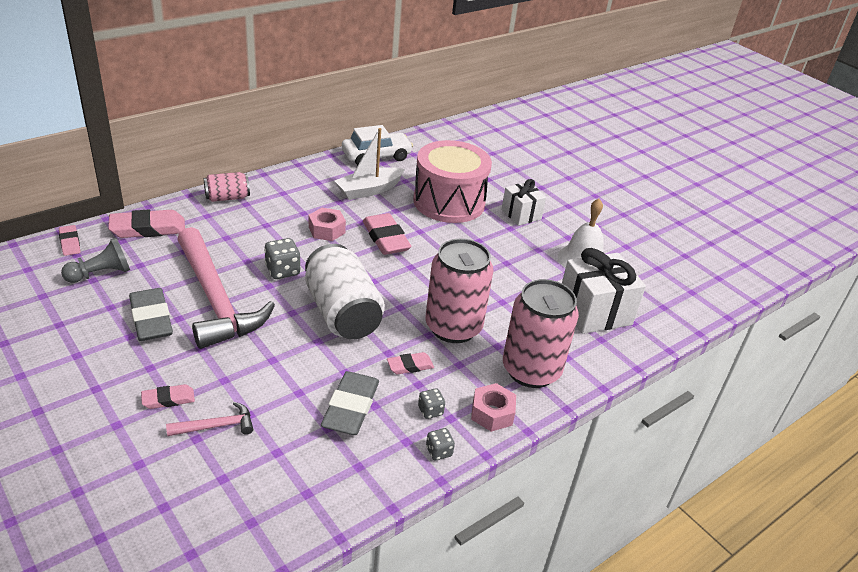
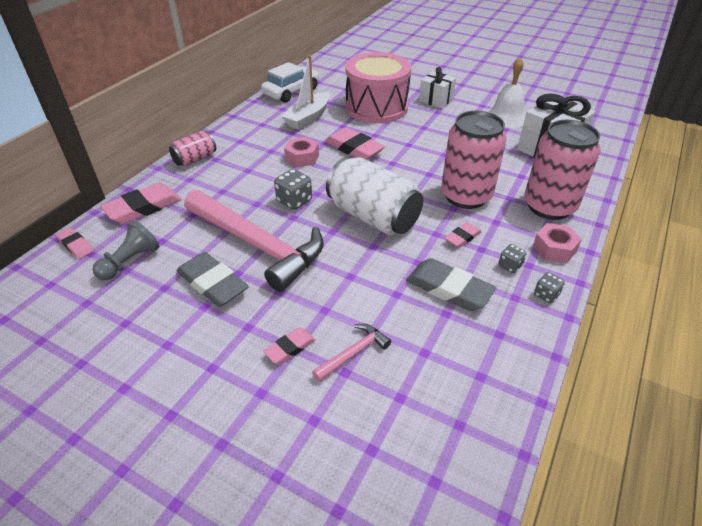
camera: 20 degrees left, 5 degrees up
(350, 407) = (449, 289): grey eraser -> grey eraser turned 45 degrees counterclockwise

